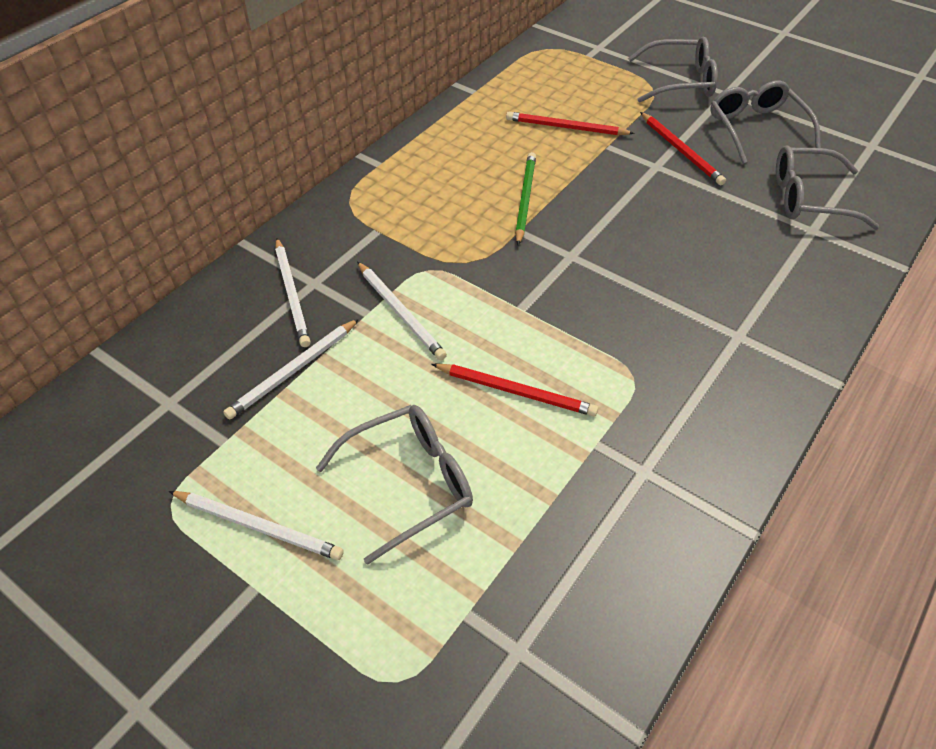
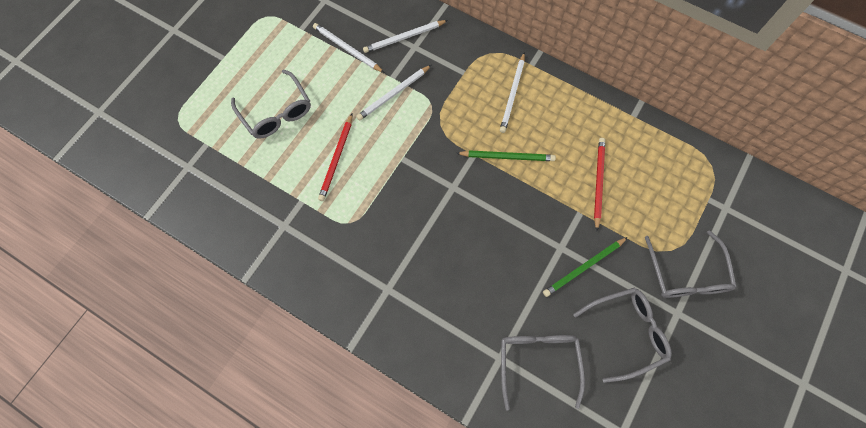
camera: 85 degrees right, 20 degrees up
(257, 526) = (253, 53): white pencil -> white pencil (512, 94)
(681, 150) = (584, 267): red pencil -> green pencil

